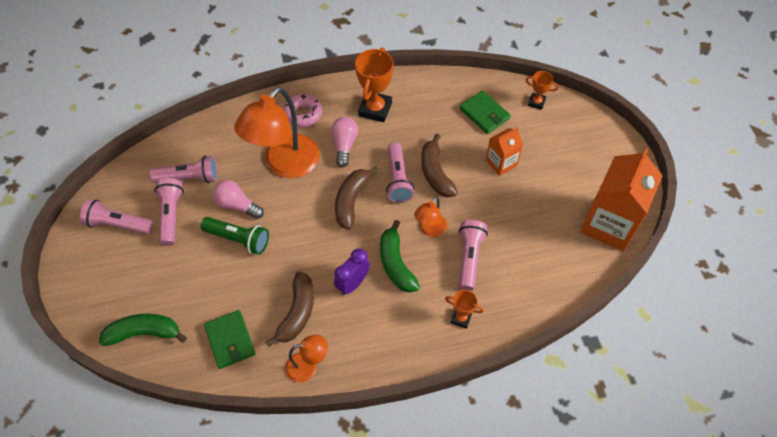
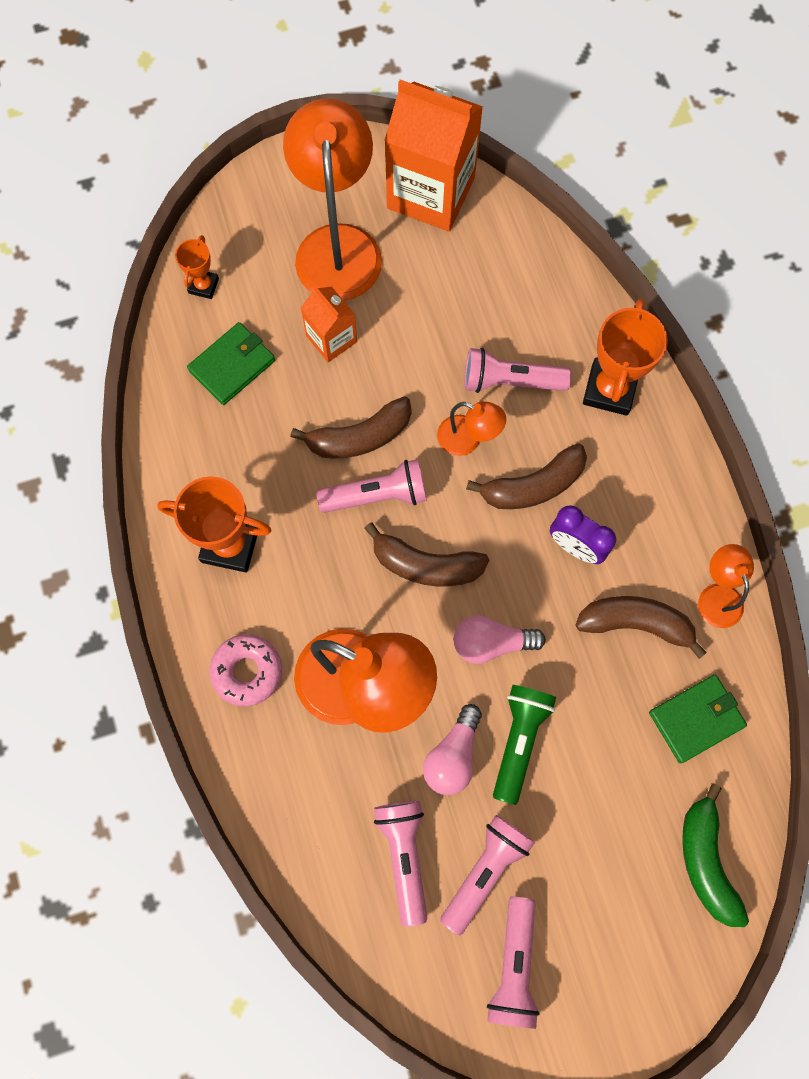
camera: 95 degrees left, 15 degrees up
(171, 215) = (485, 870): pink flashlight -> pink flashlight turned 135 degrees clockwise
(344, 145) = (312, 589): pink light bulb -> pink light bulb (491, 643)
(396, 264) = (533, 486): green banana -> brown banana
(461, 318) = (609, 389): orange trophy -> orange trophy, size x1.84
(567, 170) = (337, 245): none -> orange lamp

